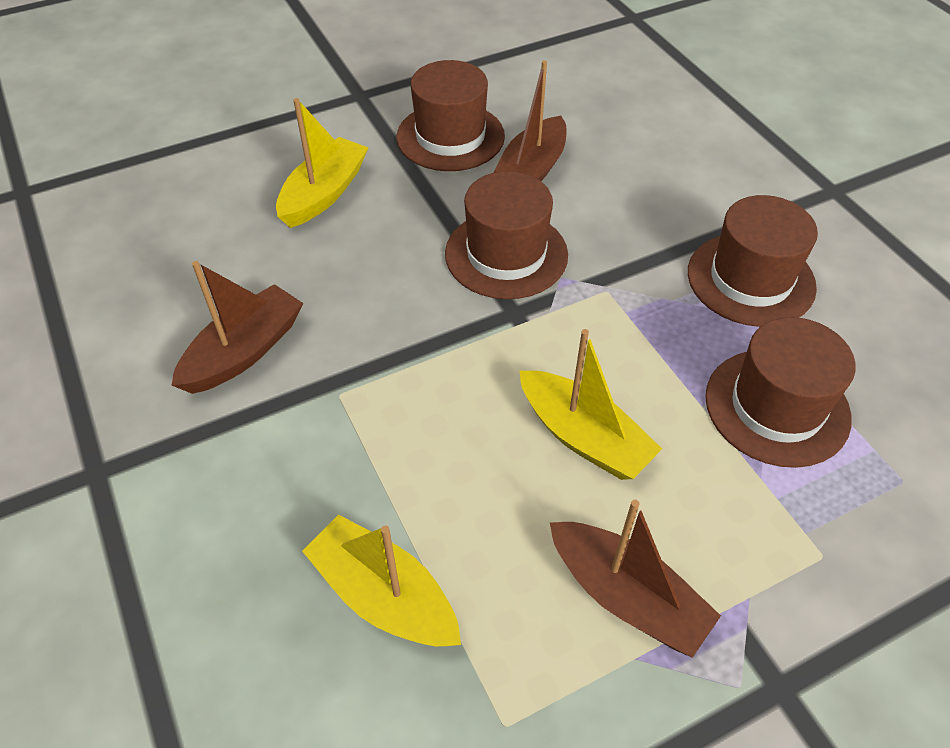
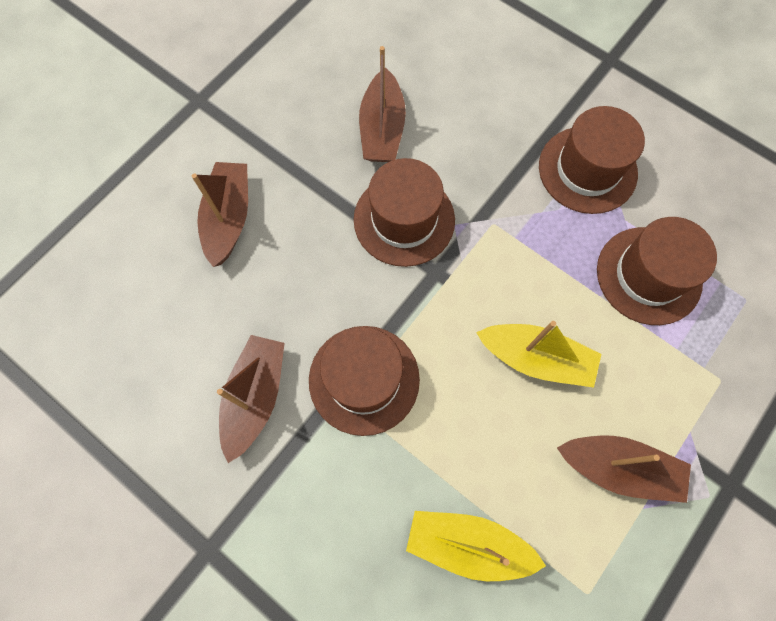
camera: 25 degrees left, 20 degrees up
(324, 193) = (229, 218): yellow boat -> brown boat
(450, 137) = (299, 117): brown hat -> brown hat (364, 379)

